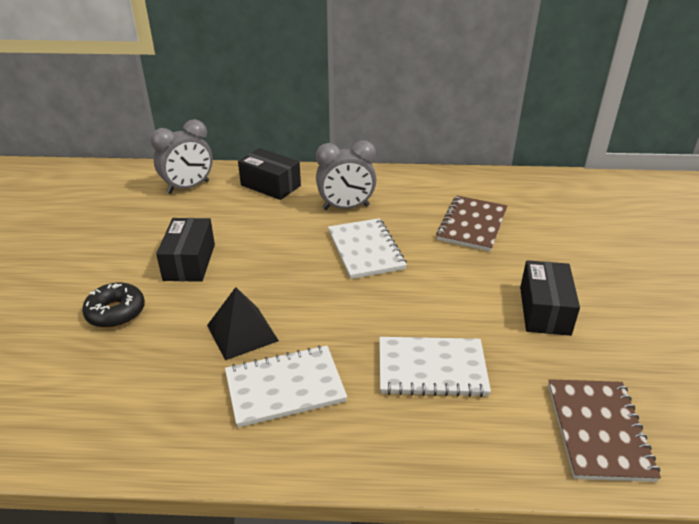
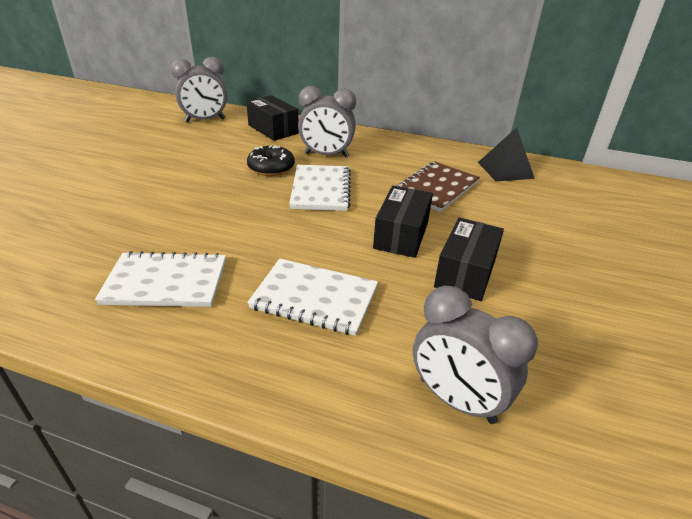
camera: 15 degrees right, 0 degrees up
(116, 312) = (75, 195): black donut -> black donut (271, 168)
(189, 262) = (163, 171): black box -> black box (401, 235)
(242, 333) = (164, 231): black pyramid -> black pyramid (505, 170)
(598, 430) = (456, 400): brown notebook -> grey clock

